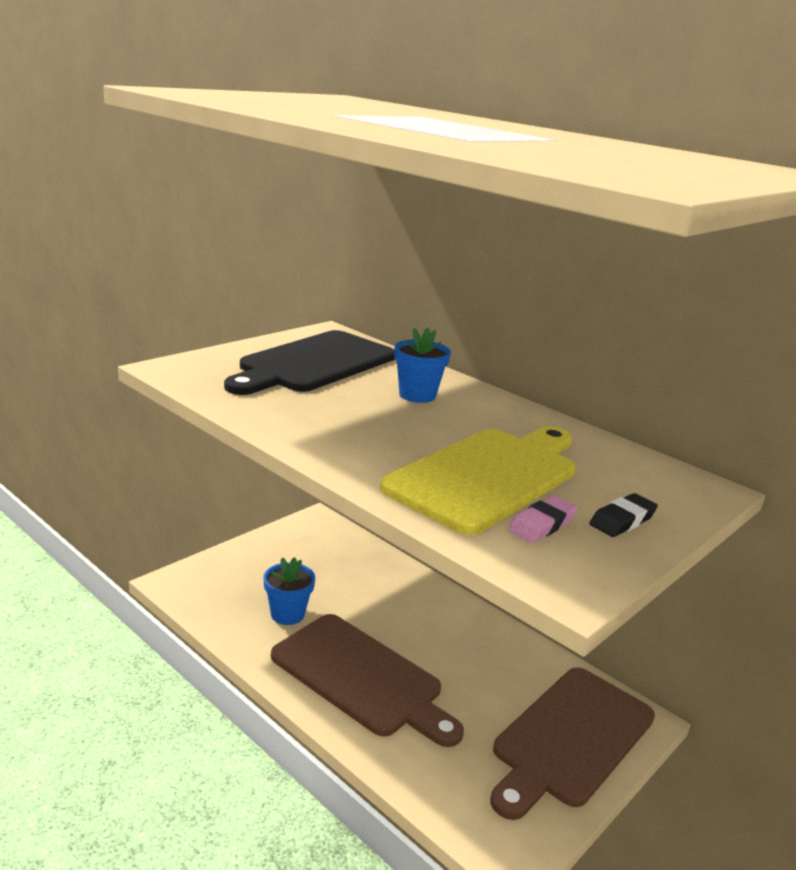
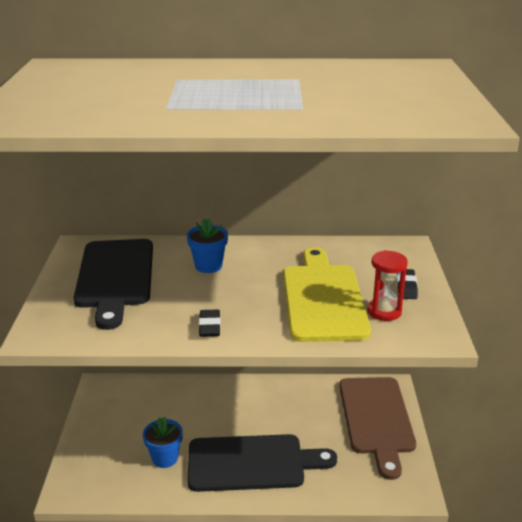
camera: 40 degrees left, 5 degrees up
(318, 435) = (209, 326): none -> black eraser
(362, 677) = (252, 463): brown cutting board -> black cutting board
(542, 525) = (384, 311): pink eraser -> red hourglass

